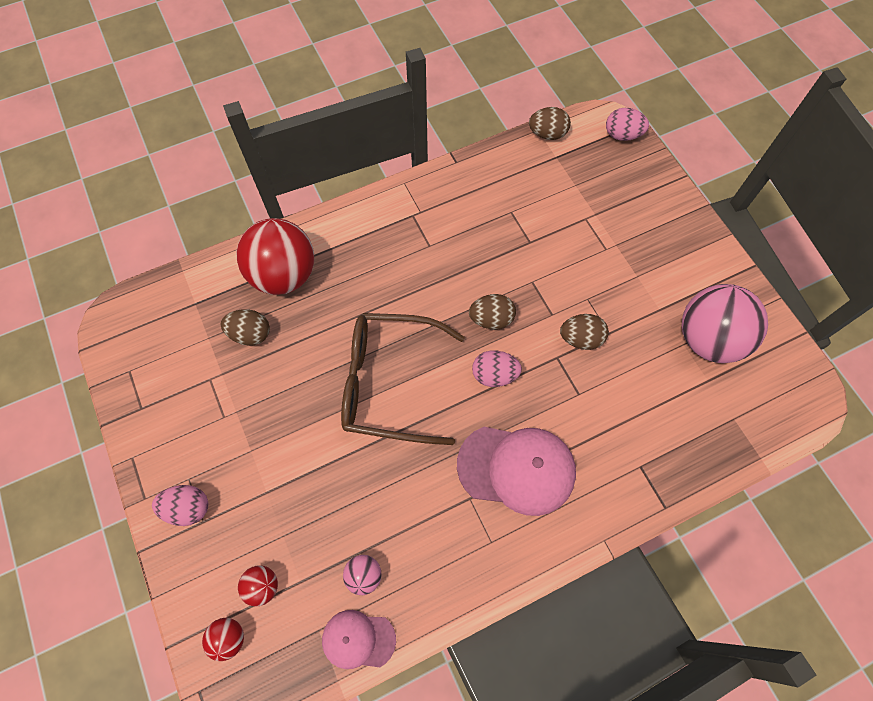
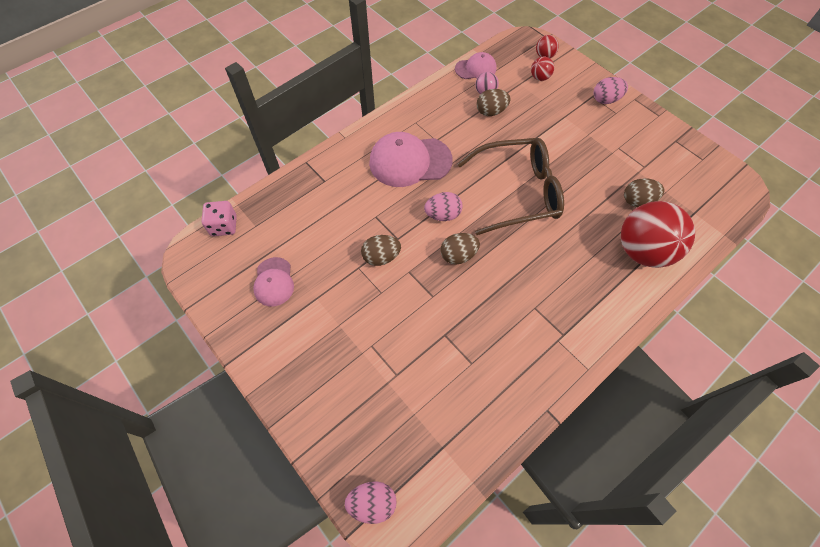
camera: 165 degrees right, 5 degrees down
(547, 134) = (460, 479): brown egg -> brown egg (491, 112)
(708, 339) = (274, 282): pink ball -> pink cap
(775, 428) = (224, 226): none -> pink dice

